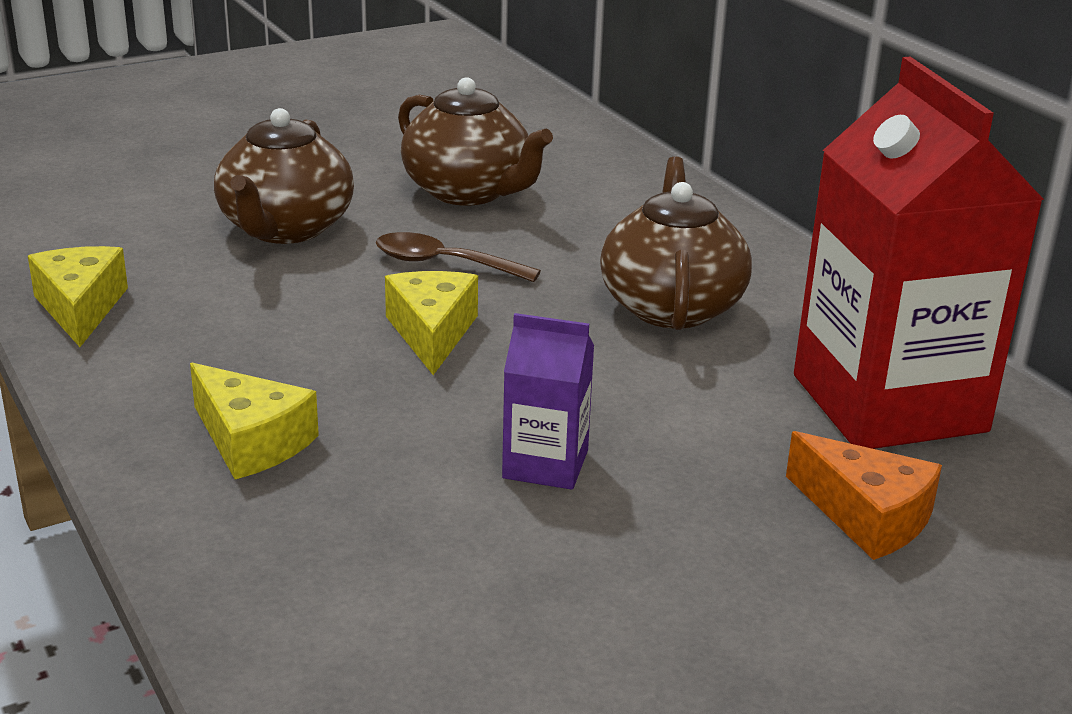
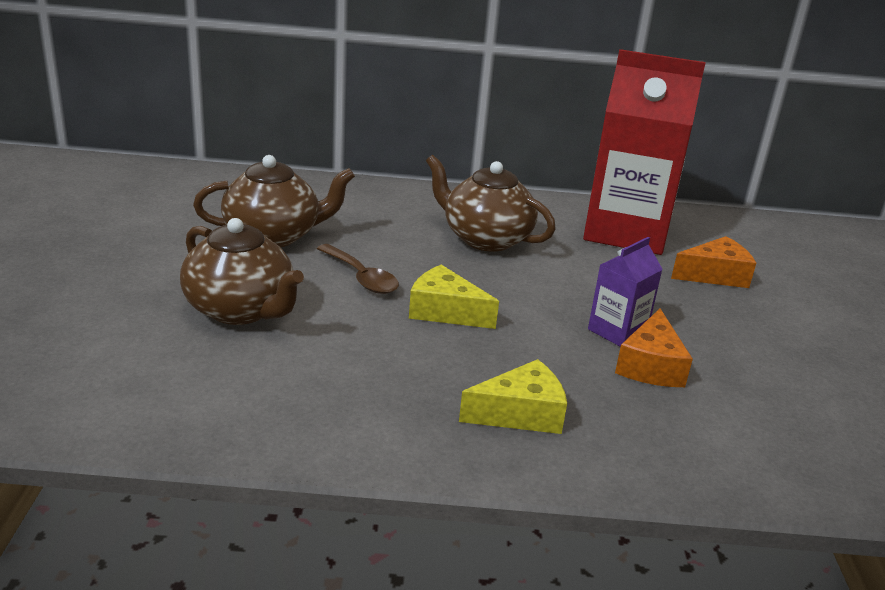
camera: 60 degrees left, 0 degrees up
(81, 308) = (262, 427): yellow cheese -> none
(443, 264) = (361, 277): brown spoon -> brown spoon turned 90 degrees counterclockwise
(481, 511) = (650, 365): none -> orange cheese

